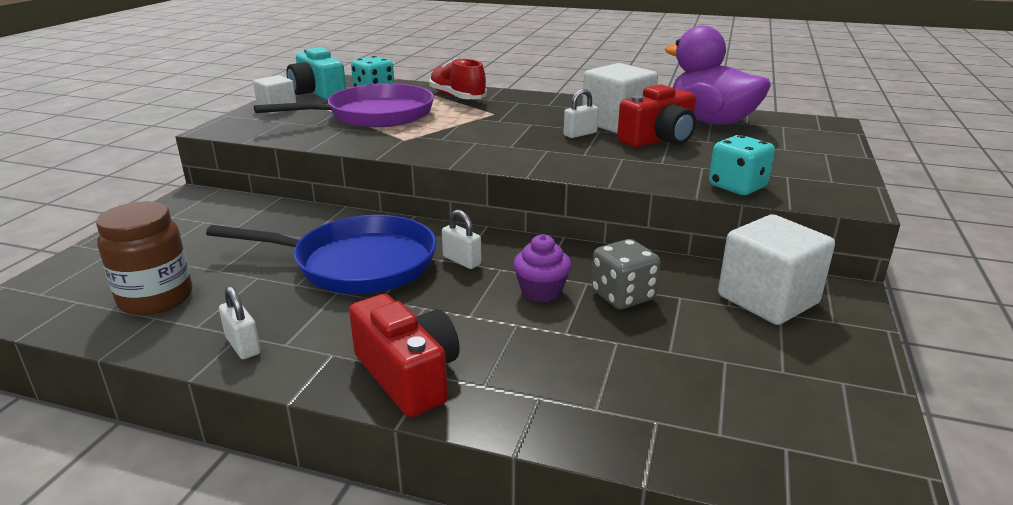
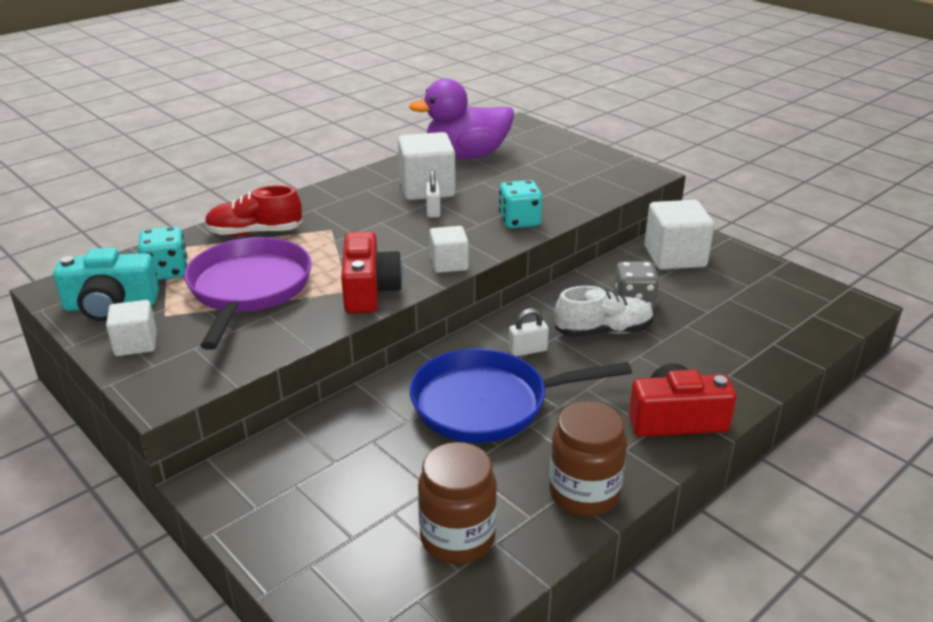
camera: 60 degrees left, 5 degrees up
(243, 345) = (584, 493): white padlock -> brown jar
(357, 263) = (487, 403): blue pan -> blue pan turned 135 degrees counterclockwise
(492, 160) = (449, 264): none -> white cube
(541, 291) = (603, 331): purple cupcake -> white shoe
(659, 139) = (481, 186): red camera -> red camera (369, 291)
(737, 186) = (595, 195): turquoise dice -> turquoise dice (519, 221)

